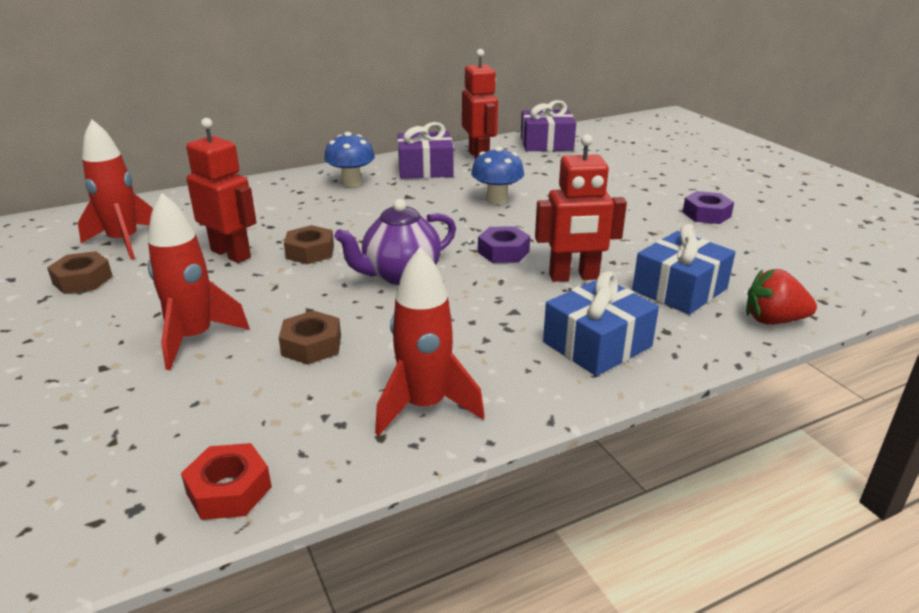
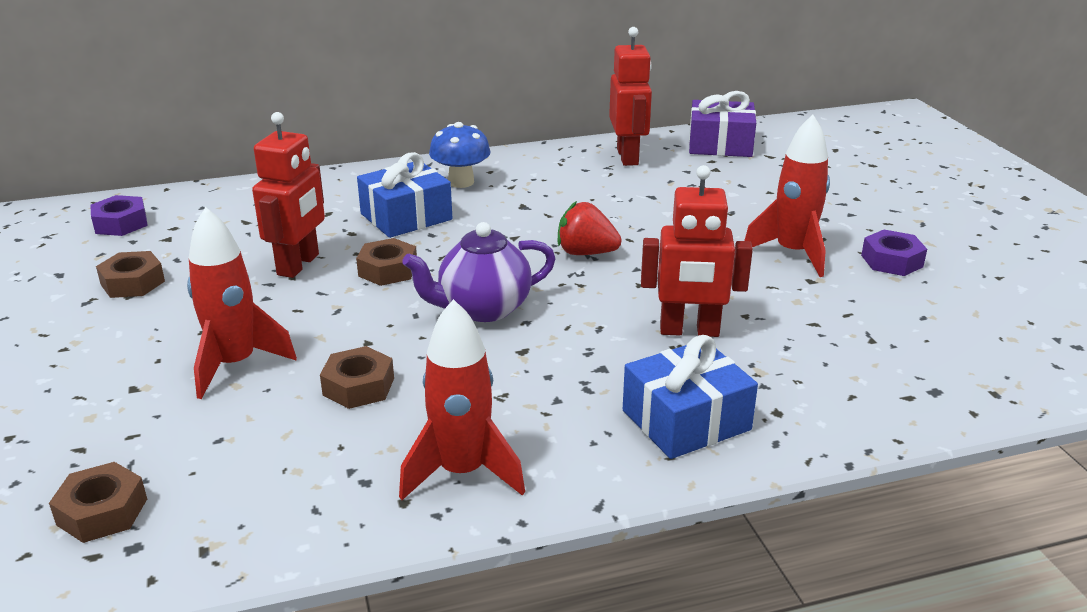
camera: 10 degrees right, 0 degrees up
(96, 480) = (102, 512): none -> brown nut
(124, 242) = (186, 239): red rocket -> red rocket (792, 253)
(229, 490) = (231, 540): red nut -> none
(231, 254) = (299, 265): red robot -> red robot turned 60 degrees clockwise
(425, 169) = (555, 170): purple gift -> none
(496, 199) = (630, 219): blue mushroom -> none
(503, 252) = (614, 290): purple nut -> purple nut (121, 223)
(679, 289) = (815, 360): blue gift -> blue gift (406, 217)
(773, 320) = (918, 412): red strawberry -> red strawberry (586, 253)

